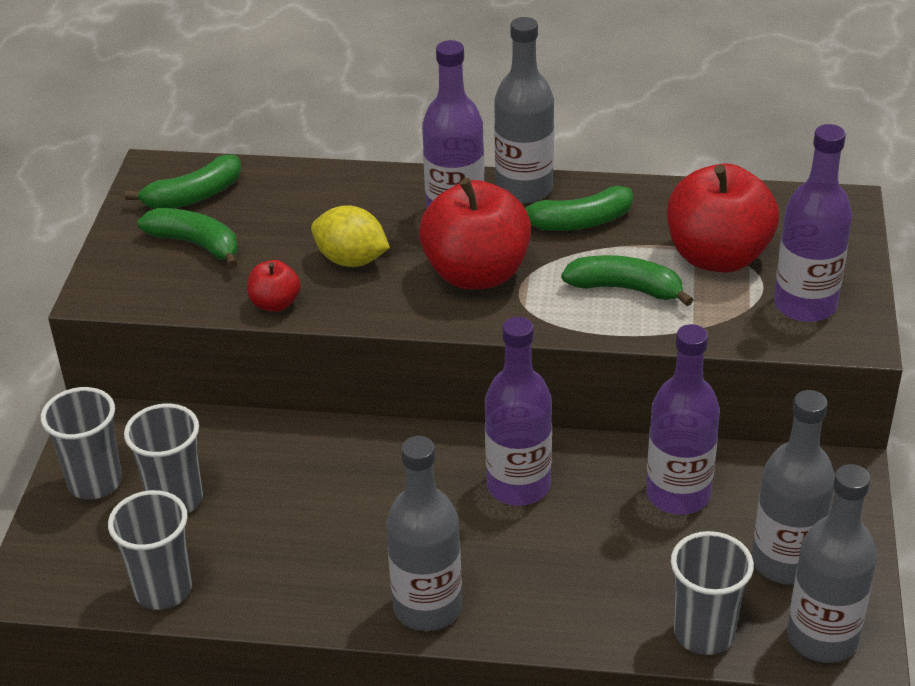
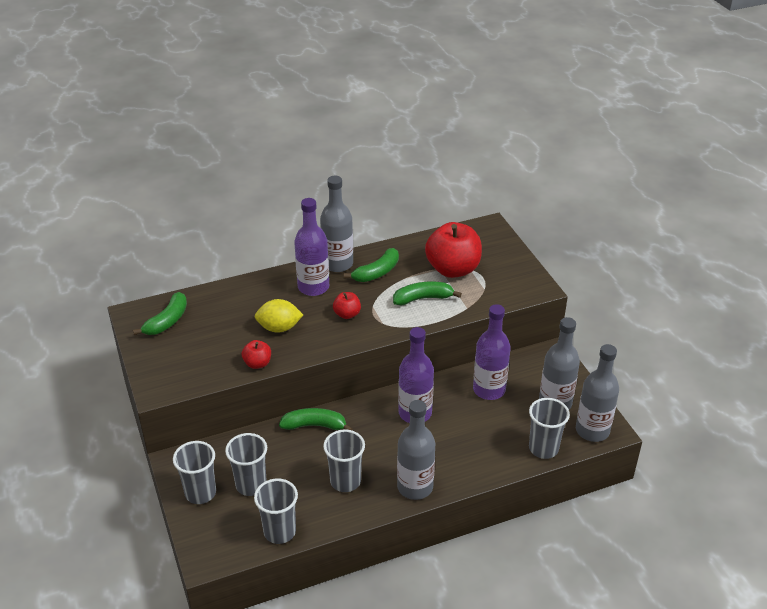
camera: 30 degrees left, 0 degrees up
(196, 244) = (190, 346): green banana -> green banana (315, 425)
(322, 552) = (345, 481): none -> grey cup
(476, 273) = (347, 314): red apple -> red apple, size x0.47
(805, 305) = (507, 280): purple bottle -> none

